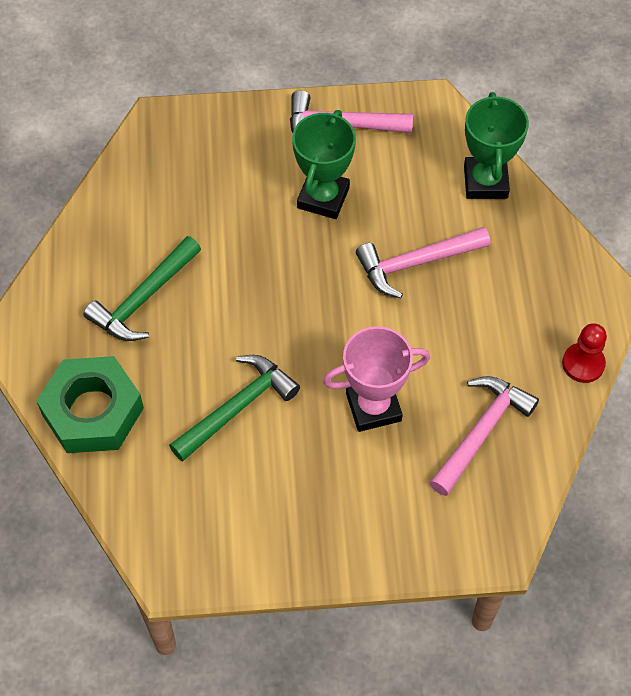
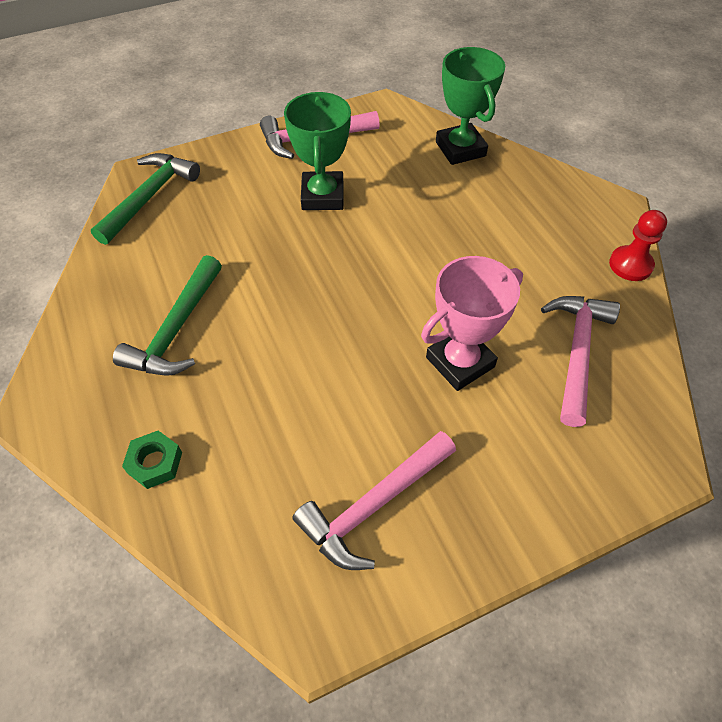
camera: 20 degrees left, 5 degrees down
(93, 411) = (155, 462): green nut -> green nut, size x0.45
(237, 407) = (319, 407): green hammer -> green hammer (149, 197)
(416, 263) = (434, 225): pink hammer -> pink hammer (374, 505)

